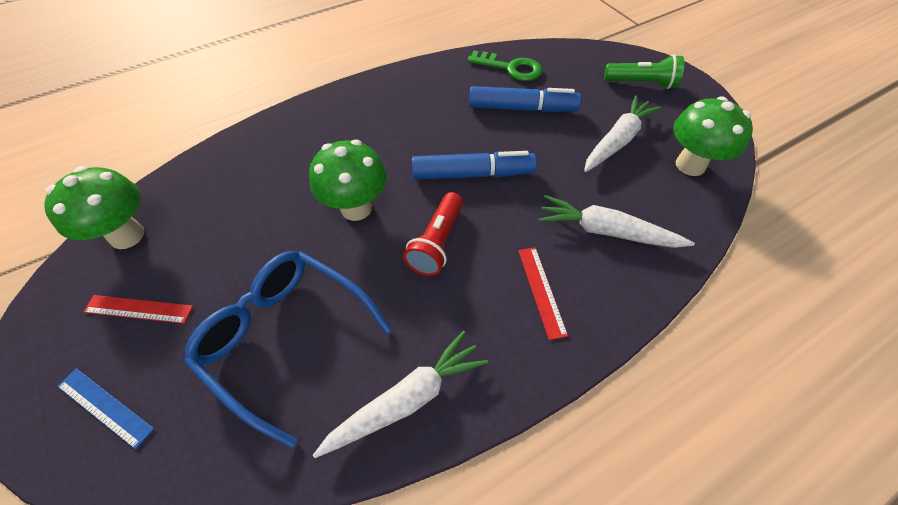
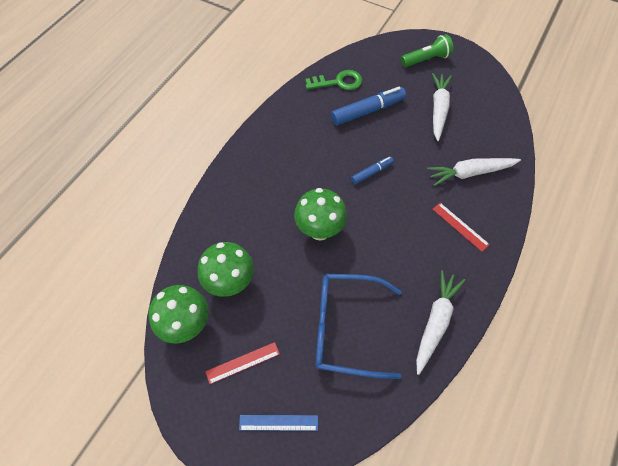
camera: 30 degrees left, 5 degrees up
(437, 243) = (384, 228): red flashlight -> none
(472, 174) = (372, 172): blue marker -> blue marker, size x0.56
(690, 165) = (487, 108): green mushroom -> green mushroom (230, 283)

